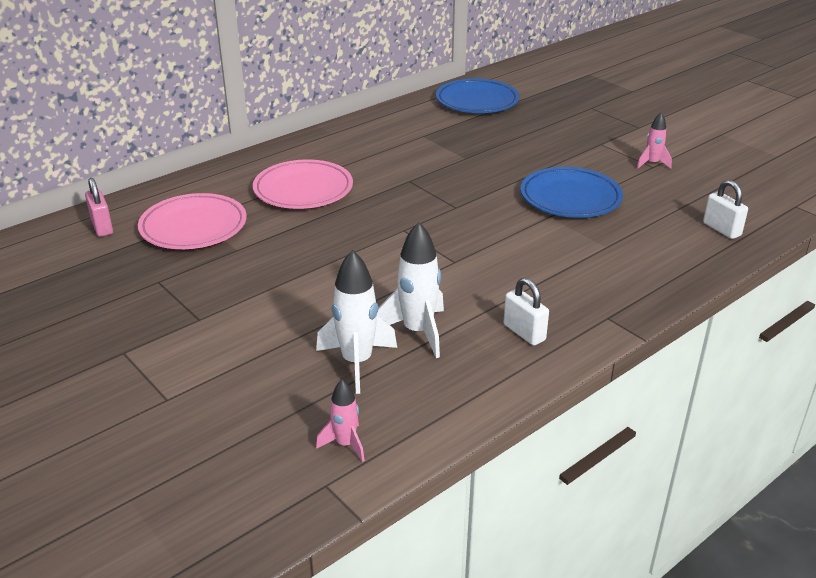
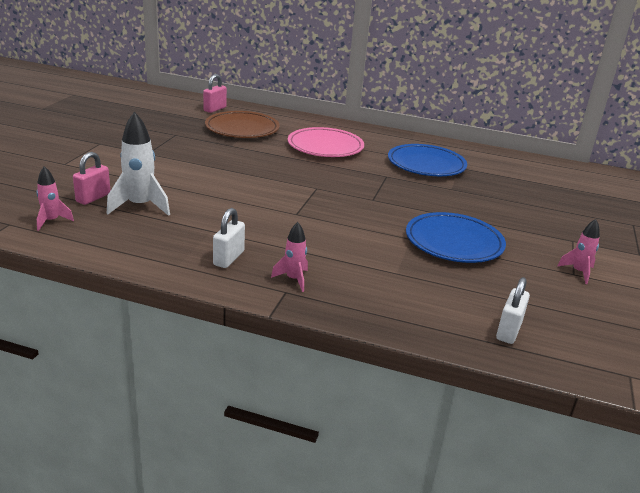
camera: 55 degrees right, 5 degrees down
(193, 227) = (242, 129): pink plate -> brown plate
(303, 395) = (93, 198): none -> pink padlock
(417, 332) = (193, 218): white rocket -> none
(477, 101) = (550, 175): blue plate -> blue plate (426, 165)
(588, 306) = (293, 279): none -> pink rocket

